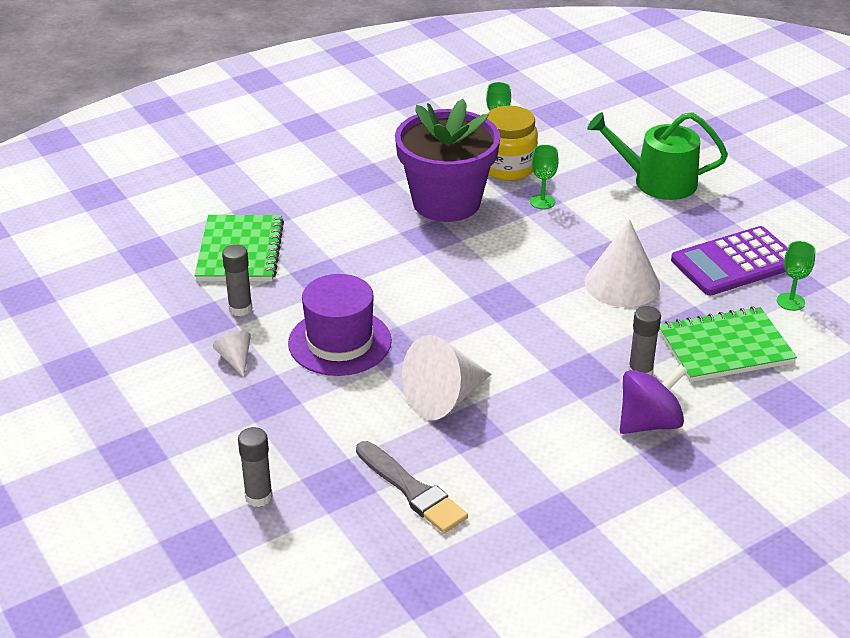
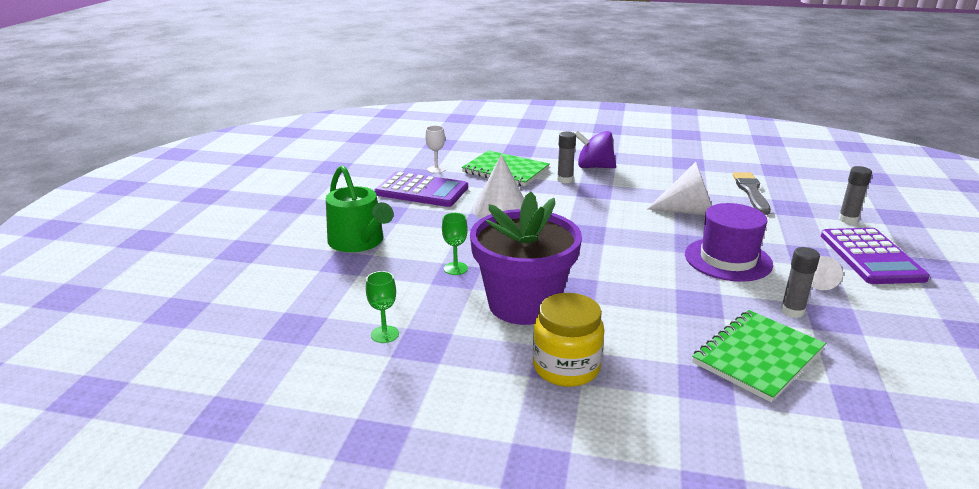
camera: 135 degrees left, 10 degrees down
(202, 431) = (871, 257): none -> purple calculator
(508, 167) = (429, 304): yellow jar -> yellow jar (566, 367)
(790, 302) = (436, 169): green goblet -> white goblet

